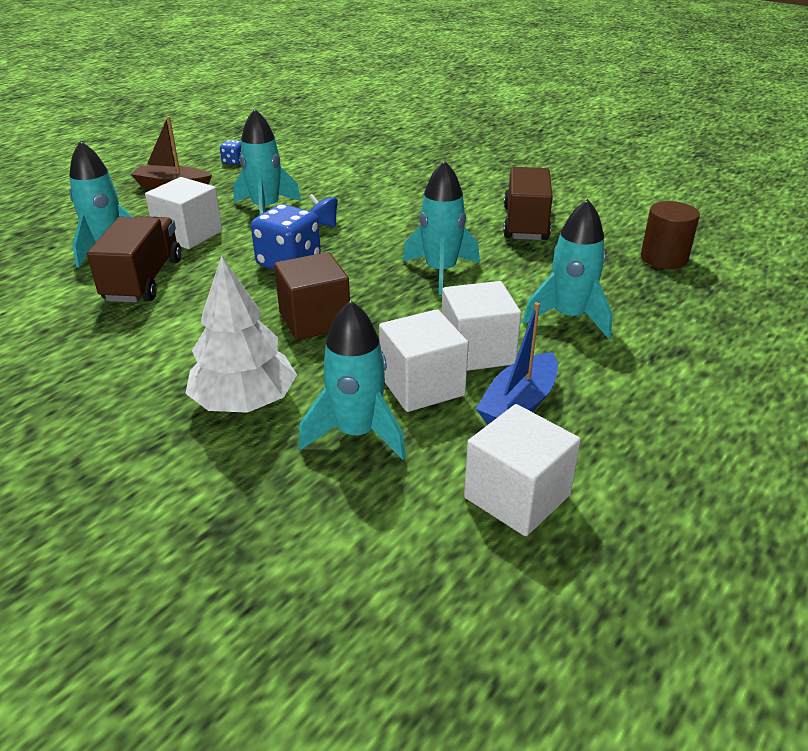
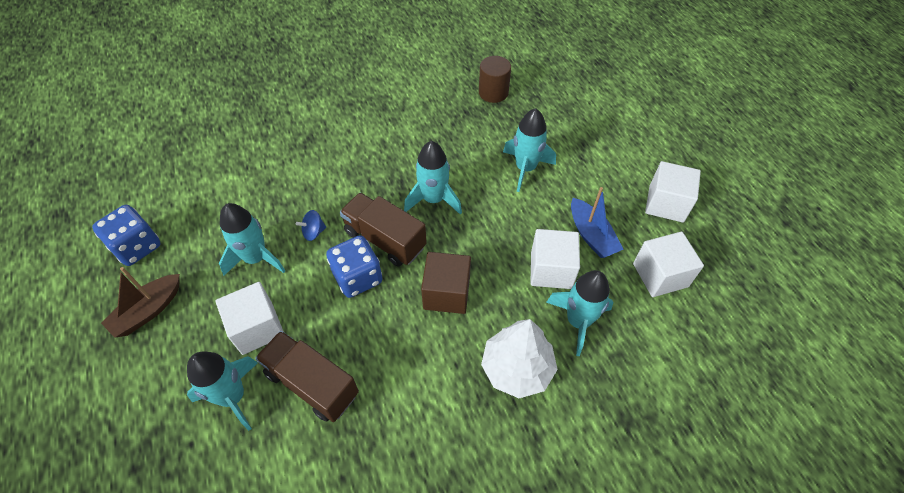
camera: 60 degrees left, 20 degrees up
(233, 162) = (137, 247): blue dice -> blue dice, size x2.12
(477, 351) = (533, 227): white cube -> white cube (666, 204)
(525, 223) = (405, 126): brown truck -> brown truck (385, 239)

